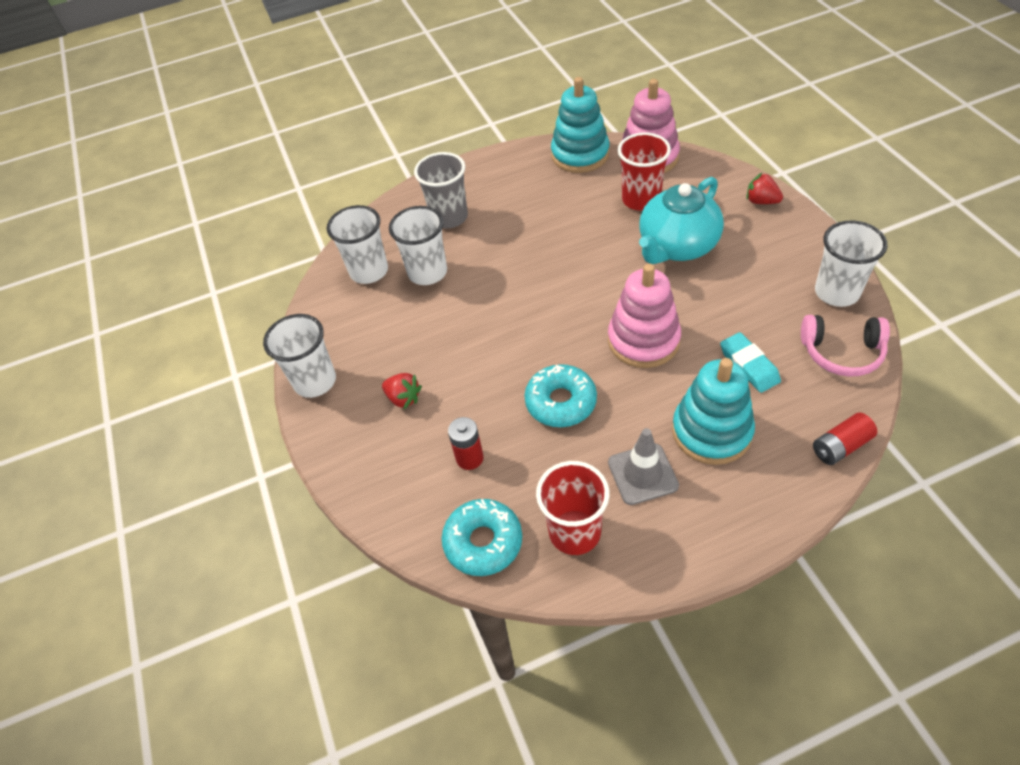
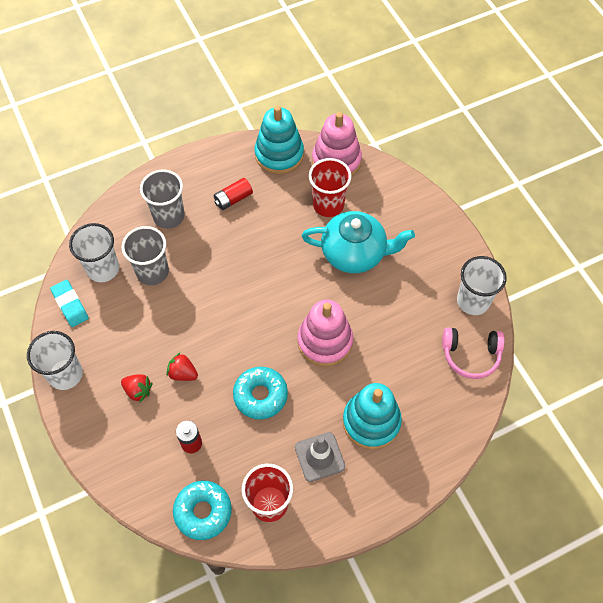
camera: 10 degrees left, 10 degrees up
(427, 272) = (152, 272): white cup -> grey cup
(677, 246) = (355, 253): turquoise teapot -> turquoise teapot turned 120 degrees counterclockwise
(749, 365) = (402, 365): turquoise eraser -> turquoise eraser (70, 305)
(761, 201) = (424, 211): red strawberry -> red strawberry (183, 373)
(840, 446) = (461, 434): red battery -> red battery (233, 199)

